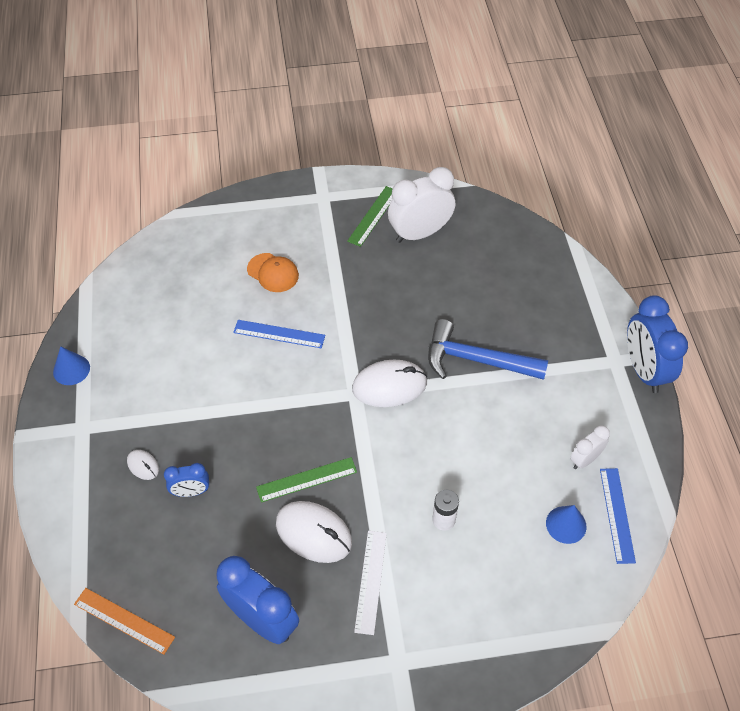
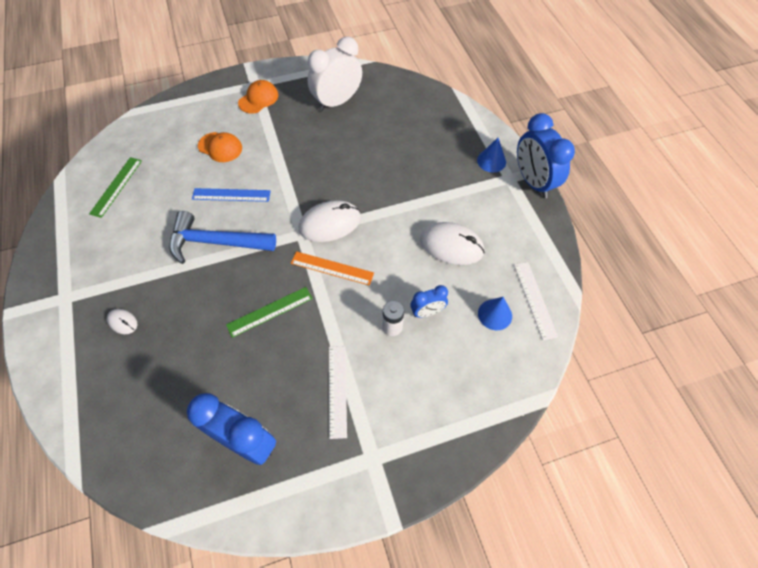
camera: 10 degrees left, 5 degrees up
(71, 369) = (51, 249): blue cone -> blue cone (491, 161)
(124, 620) = (117, 465): orange ruler -> orange ruler (332, 268)
(191, 492) = (168, 338): blue clock -> blue clock (427, 312)
(314, 533) = (282, 356): white mouse -> white mouse (451, 245)
(325, 217) = (258, 99): none -> orange cap
(373, 216) = (297, 93): green ruler -> green ruler (116, 186)
(476, 360) = (398, 193): blue hammer -> blue hammer (216, 242)
(585, 459) = (500, 259): white clock -> none
(617, 515) = (535, 299): blue ruler -> white ruler

